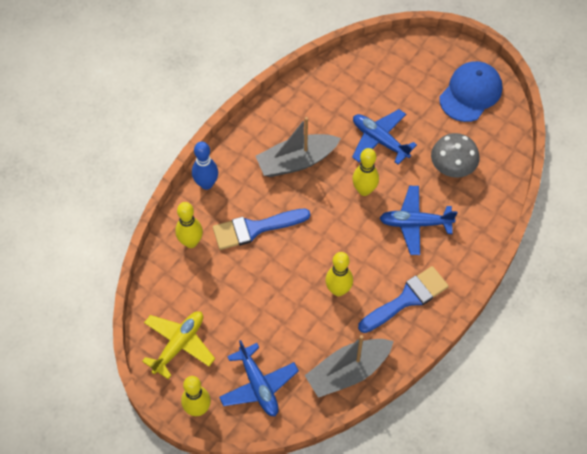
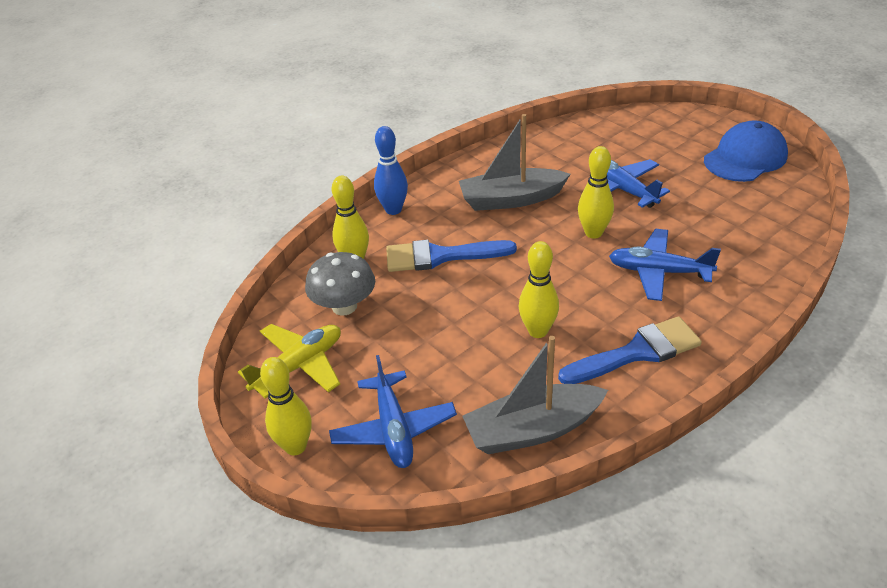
camera: 15 degrees right, 20 degrees down
(452, 167) = (716, 221): grey mushroom -> grey mushroom (344, 306)

